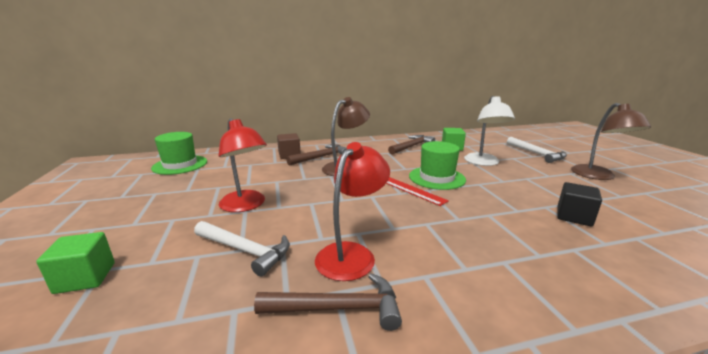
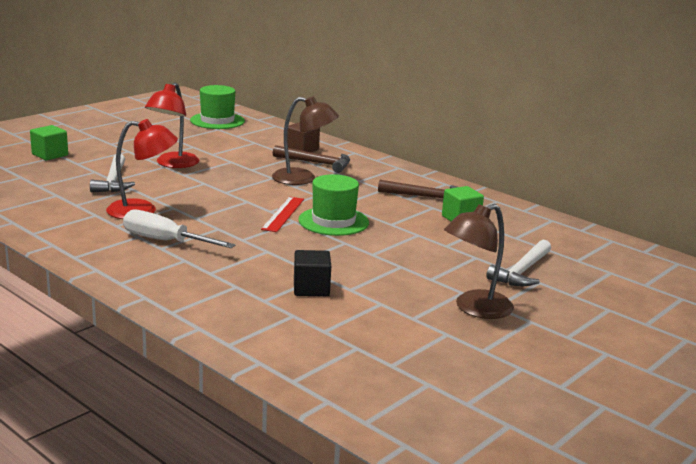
camera: 55 degrees right, 0 degrees up
(338, 308) = (81, 218): brown hammer -> none
(448, 261) = (165, 241): none -> white screwdriver
(483, 163) = (425, 241): white lamp -> none

